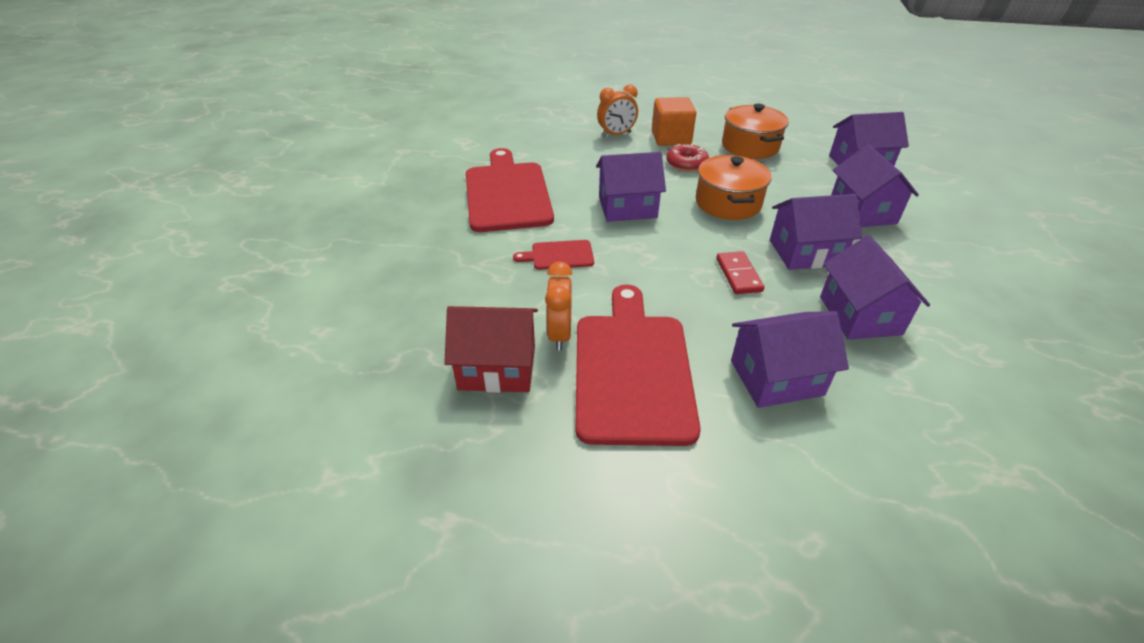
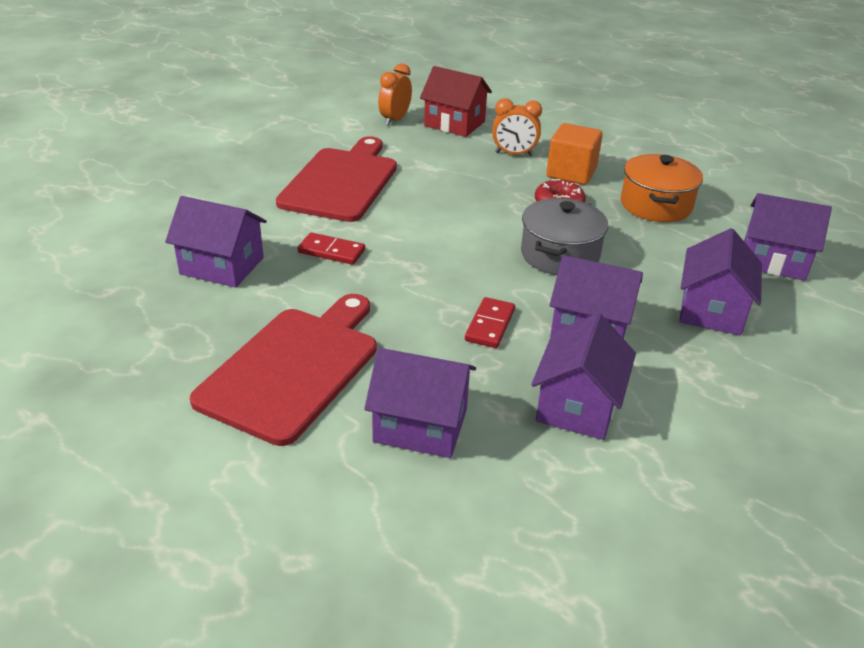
camera: 25 degrees right, 5 degrees down
(497, 367) = (182, 325): red house -> red house (454, 124)
(559, 255) = (331, 251): red cutting board -> red domino
(559, 334) = (261, 317): orange clock -> orange clock (395, 120)
(627, 207) = (446, 228): purple house -> purple house (222, 266)
(728, 203) = (559, 255): orange pot -> grey pot

